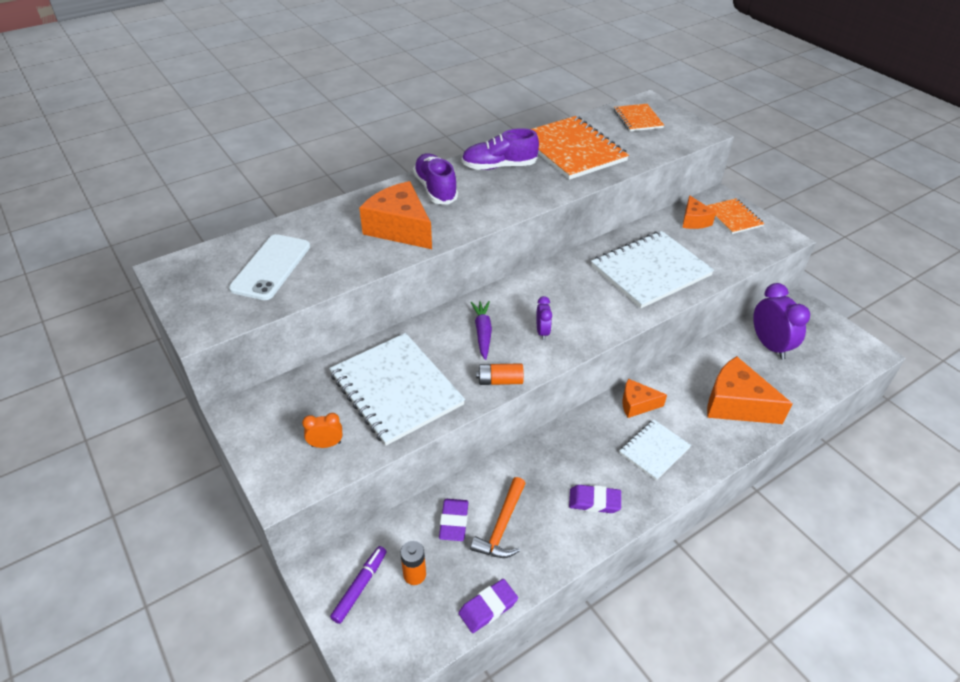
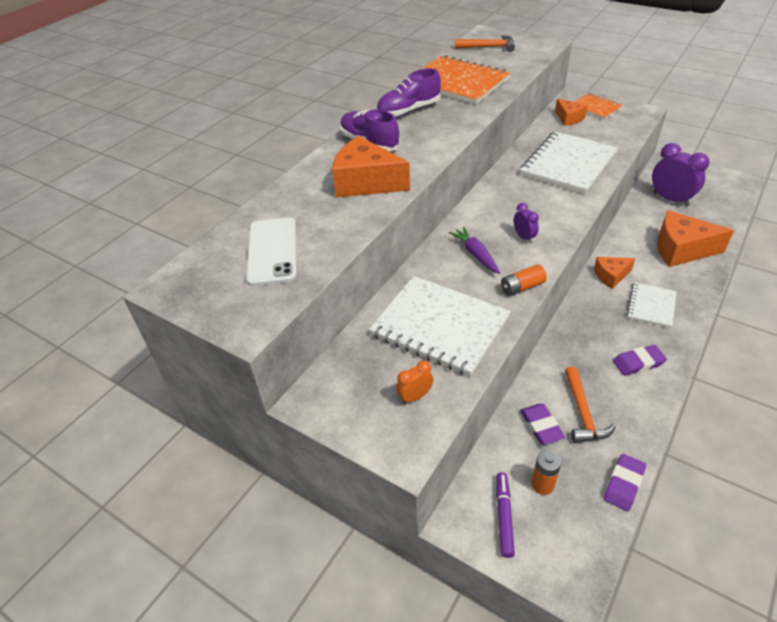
camera: 20 degrees left, 0 degrees up
(638, 119) = (488, 47): orange notebook -> orange hammer

